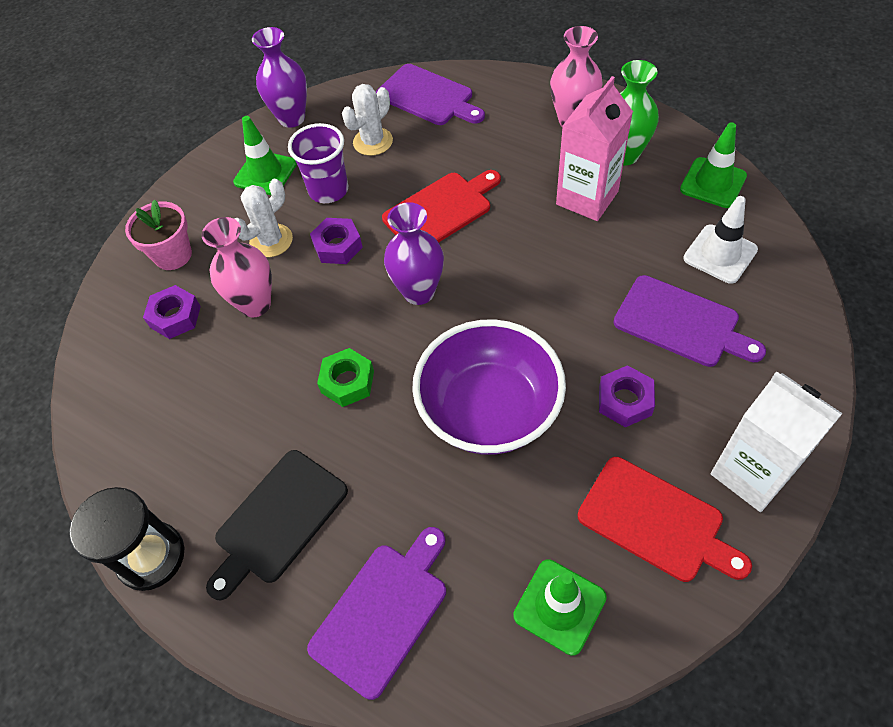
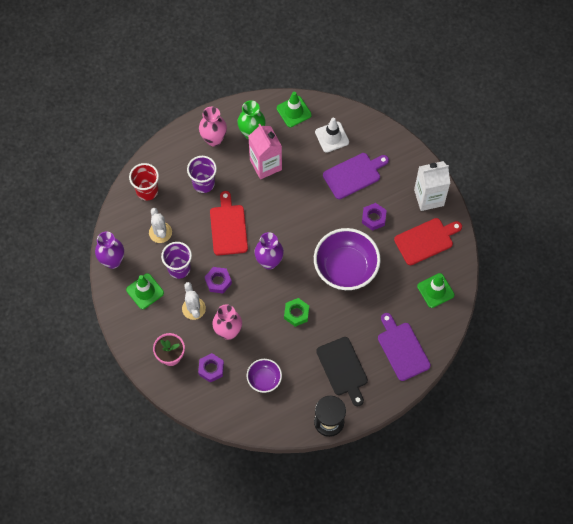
camera: 65 degrees left, 10 degrees up
(192, 401) = (264, 379): none -> purple bowl
(428, 97) = (147, 191): purple cutting board -> red cup
(491, 146) = (203, 183): none -> purple cup

